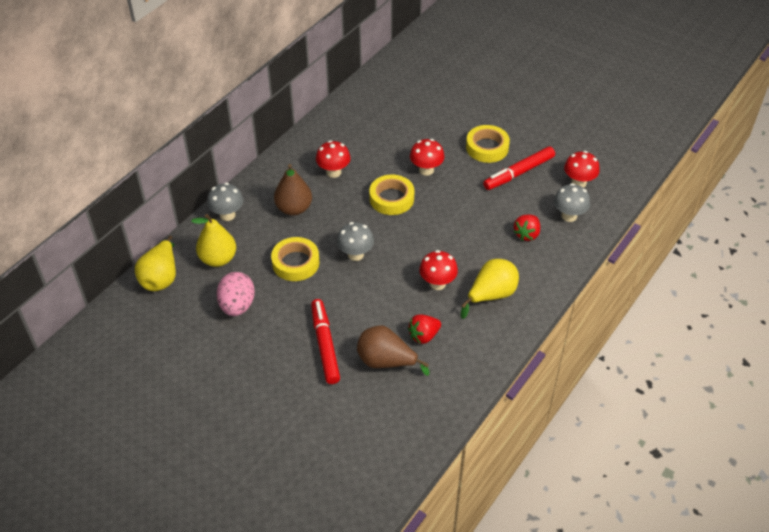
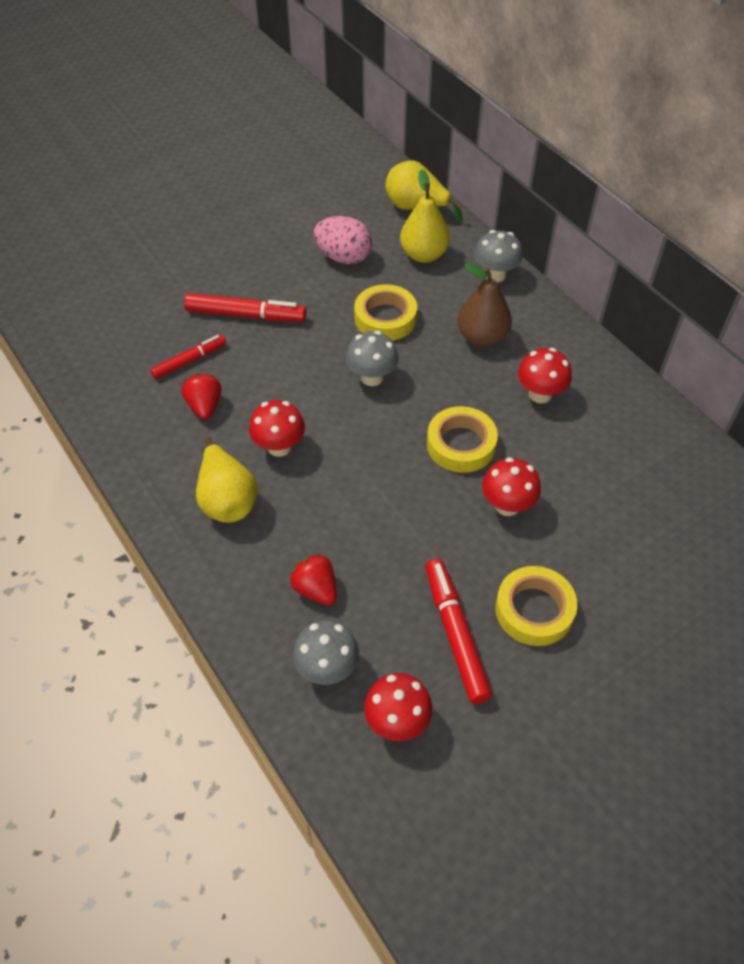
camera: 110 degrees right, 5 degrees up
(386, 362) = (189, 361): brown pear -> red marker

